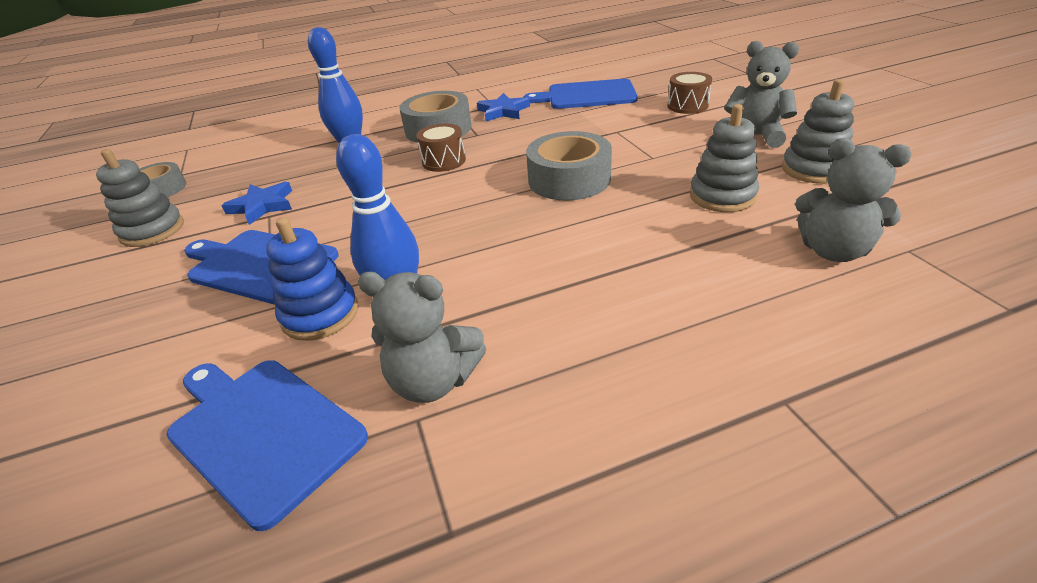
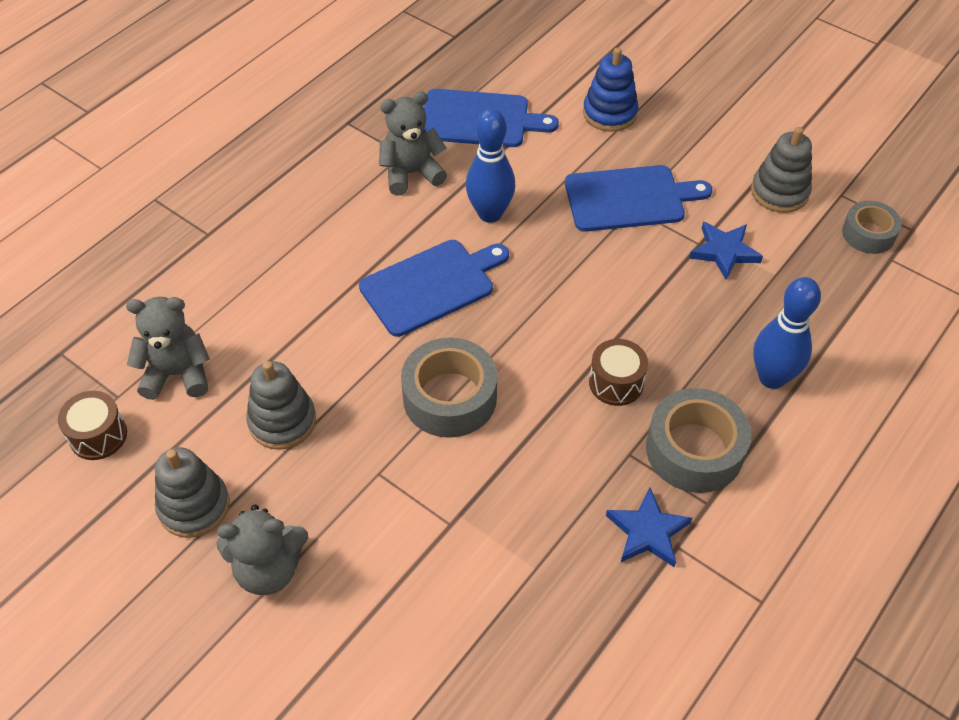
camera: 145 degrees right, 15 degrees up
(320, 314) = (529, 182): blue stacking toy -> blue stacking toy (609, 113)
(587, 95) = (555, 632): blue cutting board -> blue cutting board (431, 285)
(687, 106) = (382, 641): brown drum -> brown drum (98, 435)

